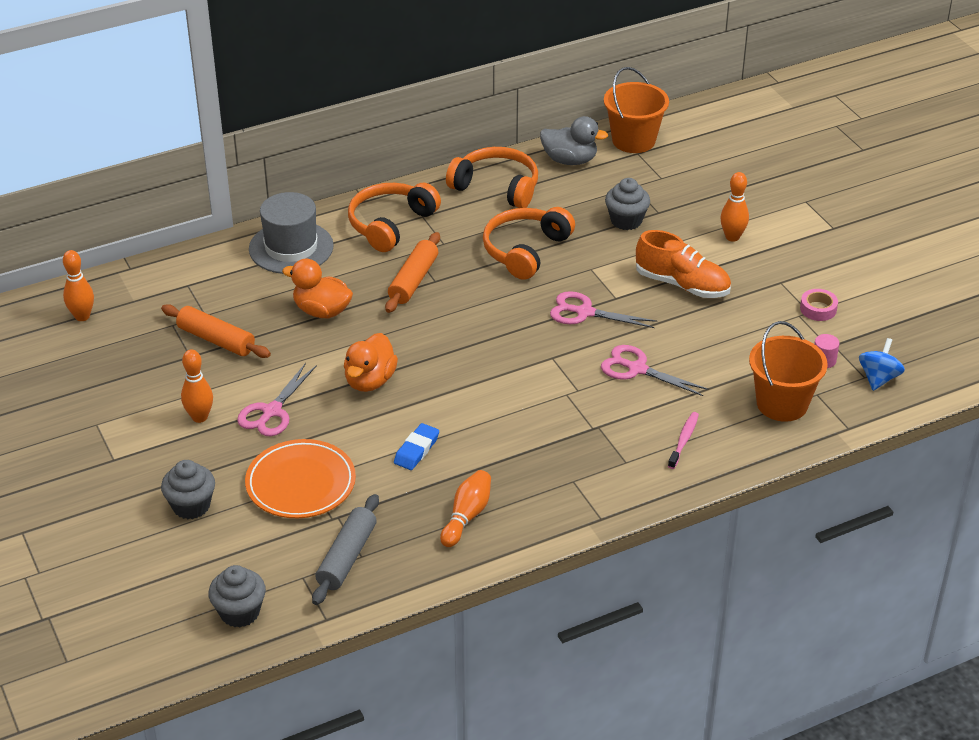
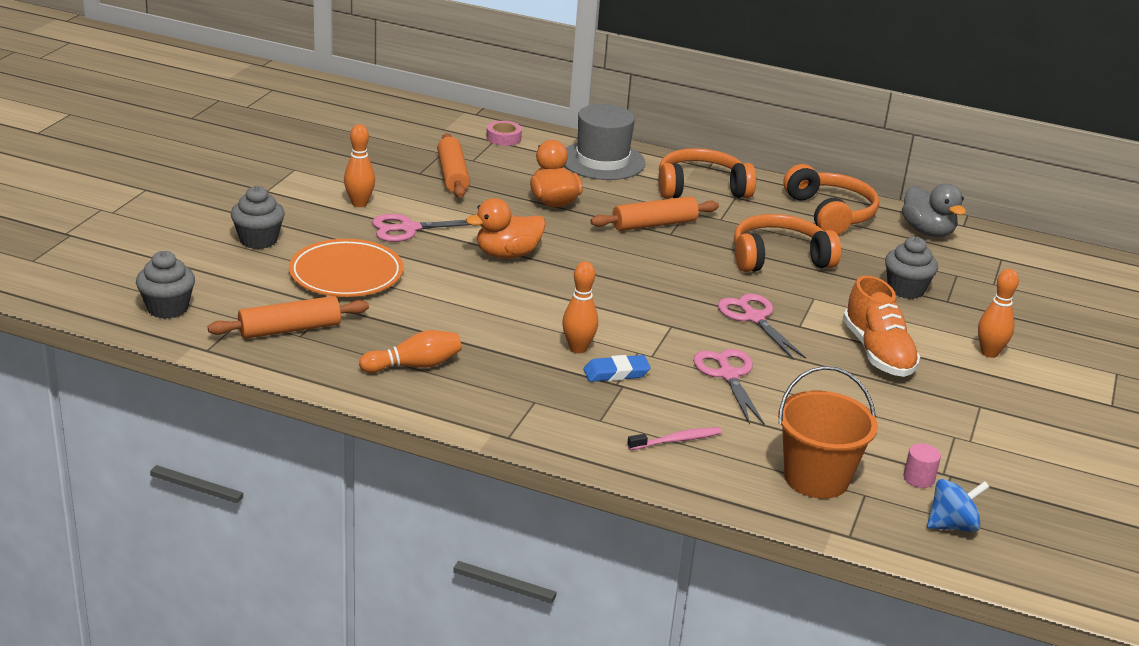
camera: 45 degrees right, 10 degrees down
(82, 316) = (397, 118): orange bowling pin -> orange bowling pin (578, 348)
(347, 557) = (290, 329): grey rolling pin -> orange rolling pin
(416, 450) = (459, 308): blue eraser -> blue eraser (616, 373)
(633, 140) = (1013, 250): orange bucket -> none
(818, 309) = (983, 444): pink tape -> pink tape (503, 138)

